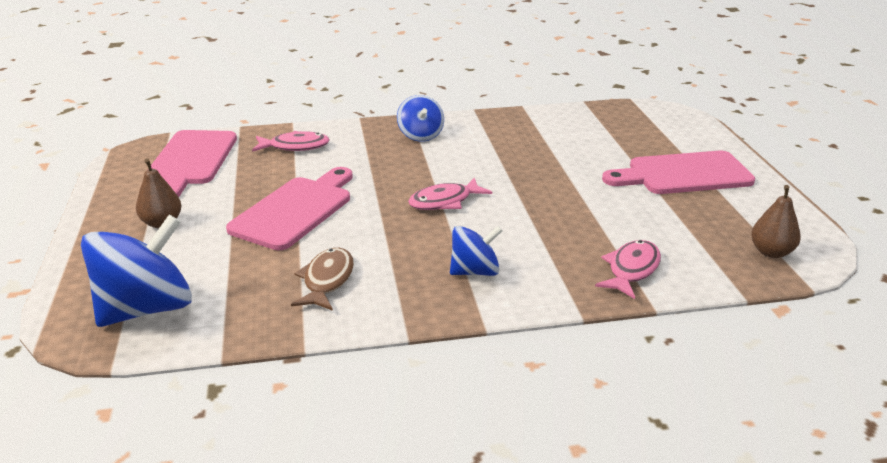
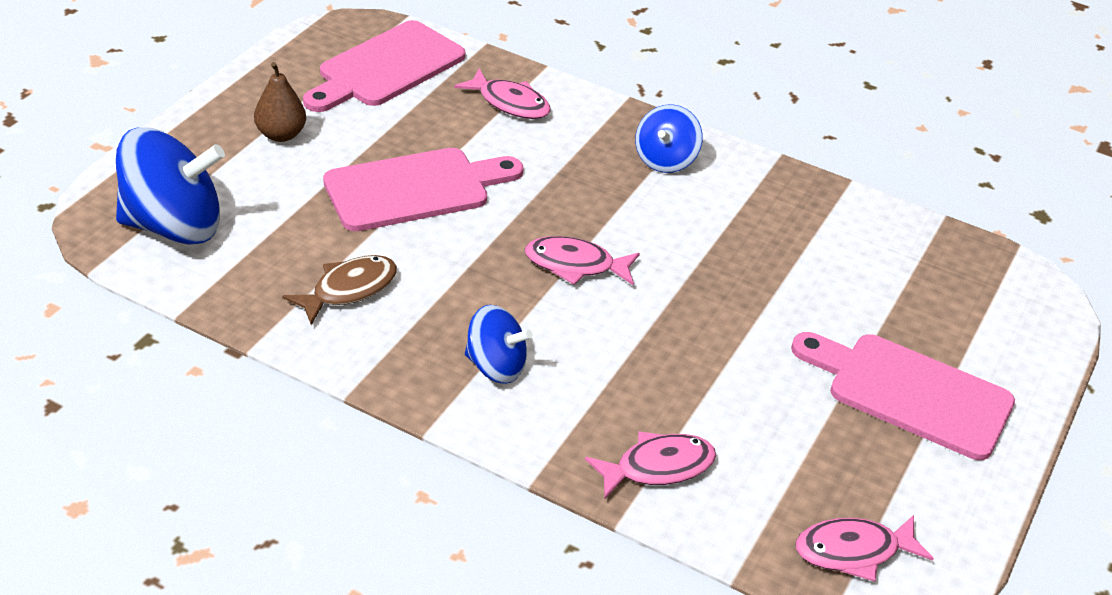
camera: 35 degrees right, 10 degrees up
(771, 252) = (853, 551): brown pear -> pink fish

